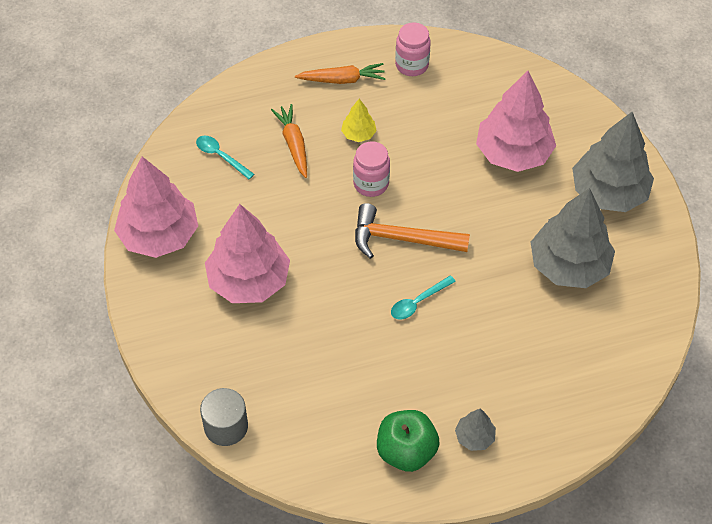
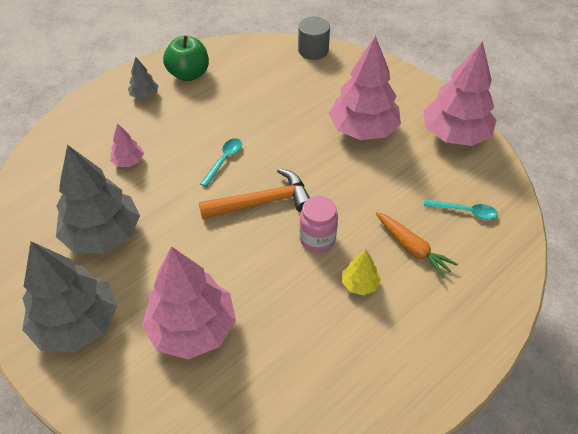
camera: 155 degrees right, 5 degrees down
(342, 80) = (418, 341): orange carrot -> none
(411, 65) = (355, 396): pink jar -> none
(521, 342) = (128, 161): none -> pink tree

